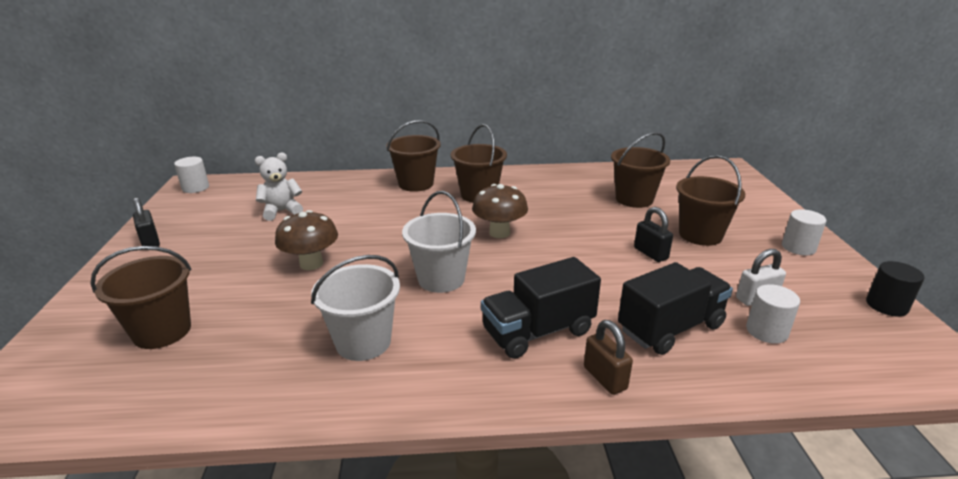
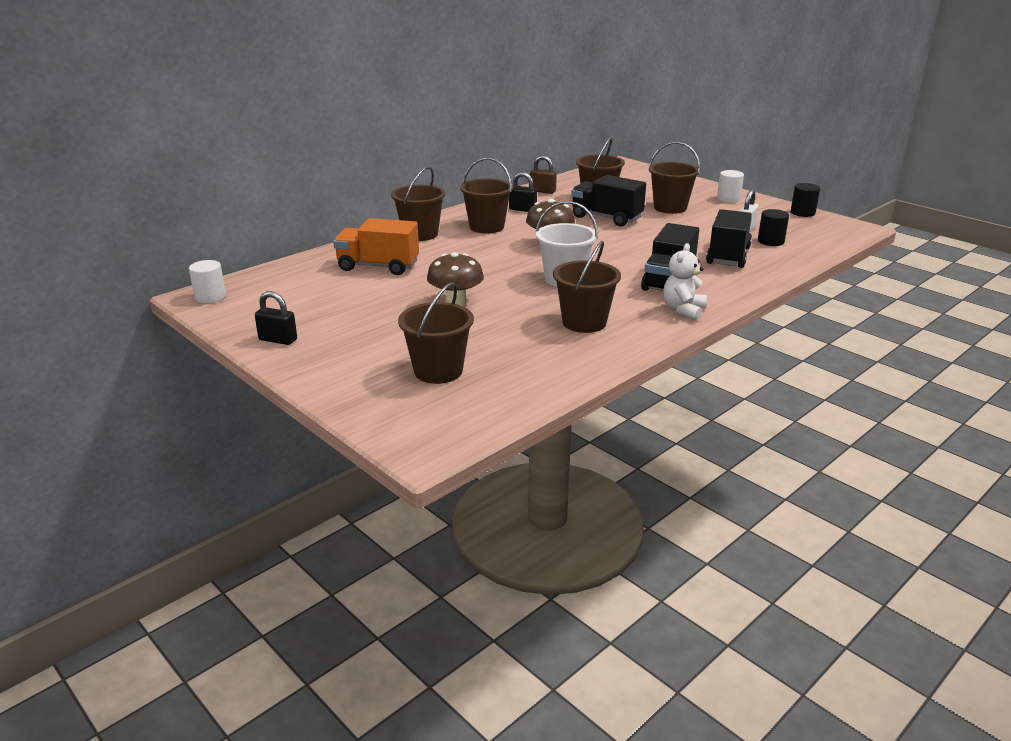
camera: 40 degrees left, 0 degrees up
(282, 211) = (347, 285): white teddy bear -> white teddy bear (683, 310)
(331, 203) = (378, 266): none -> orange truck
(363, 342) = (584, 322): white bucket -> brown bucket
(605, 378) = (733, 286): brown padlock -> brown padlock (542, 191)
(607, 223) = (606, 218): none -> black truck
(650, 253) = (660, 226): black padlock -> black padlock (522, 209)
(766, 331) = (770, 241): white cylinder -> black cylinder

